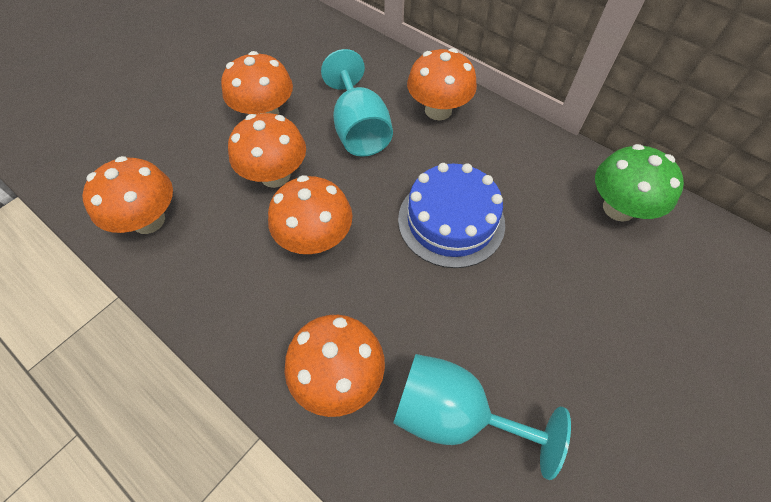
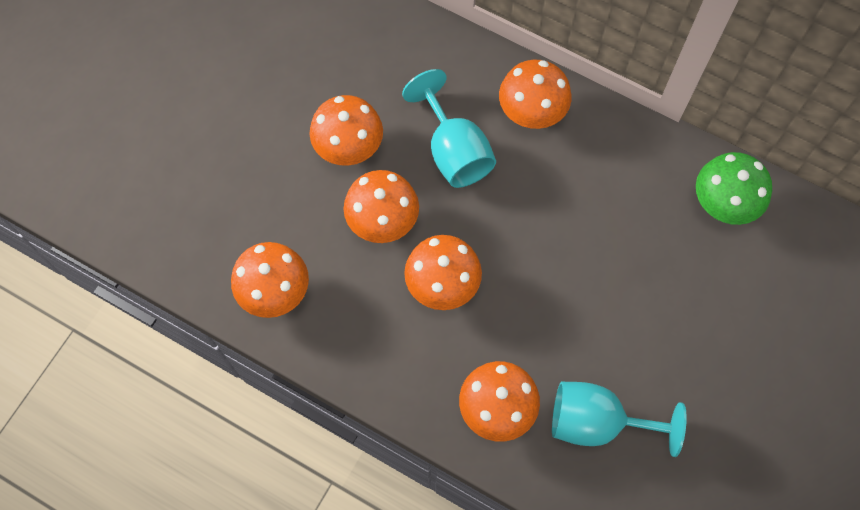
camera: 10 degrees left, 10 degrees up
(451, 221) = (566, 244): blue cake -> none

